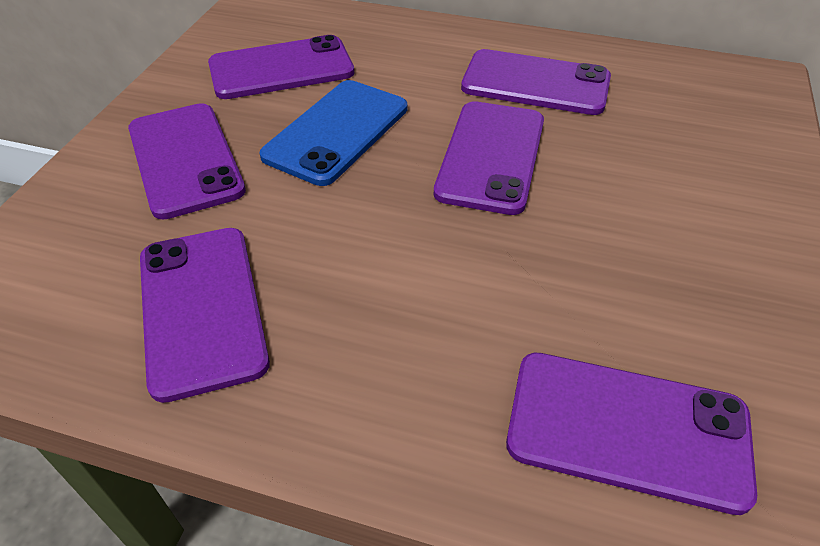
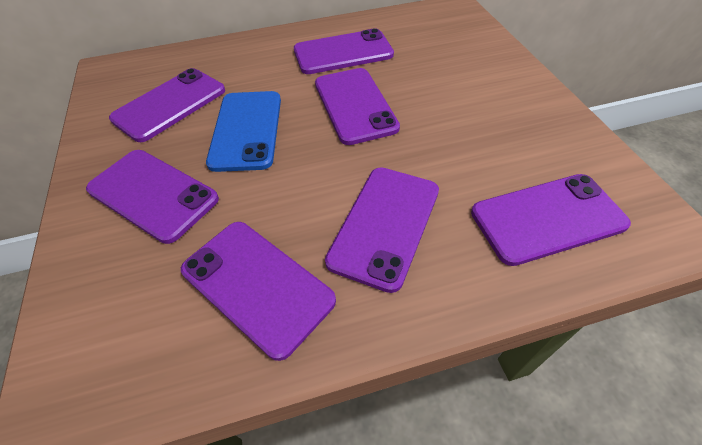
camera: 30 degrees left, 5 degrees up
(397, 319) = (385, 225): none -> purple phone

